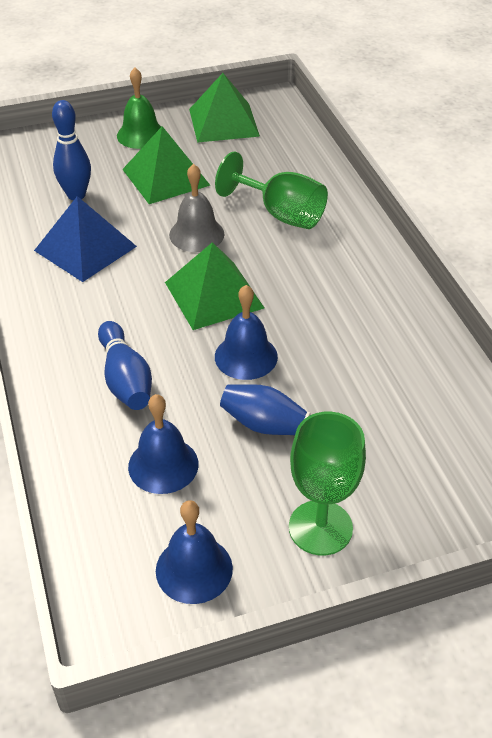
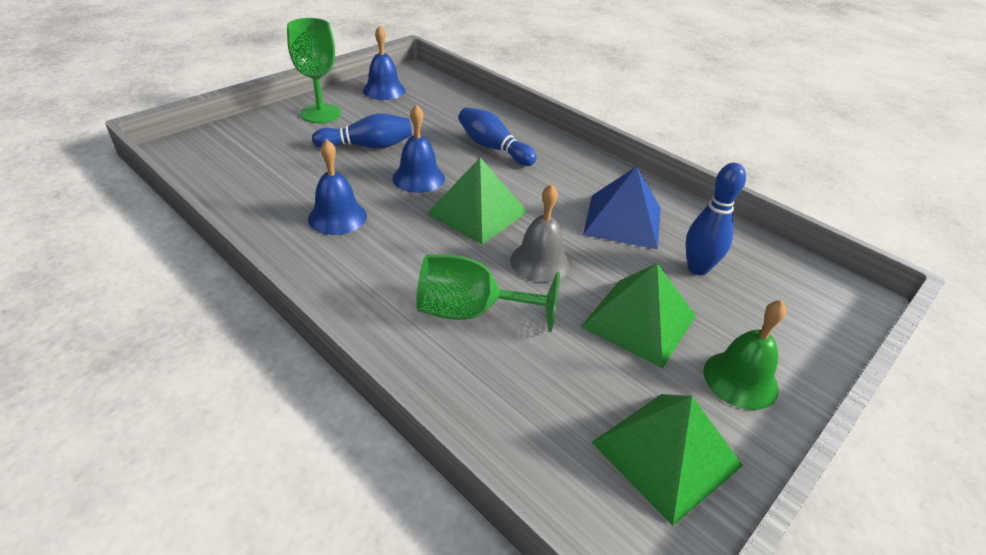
camera: 150 degrees right, 5 degrees down
(163, 465) = (431, 118): blue bell -> blue bell (337, 217)

